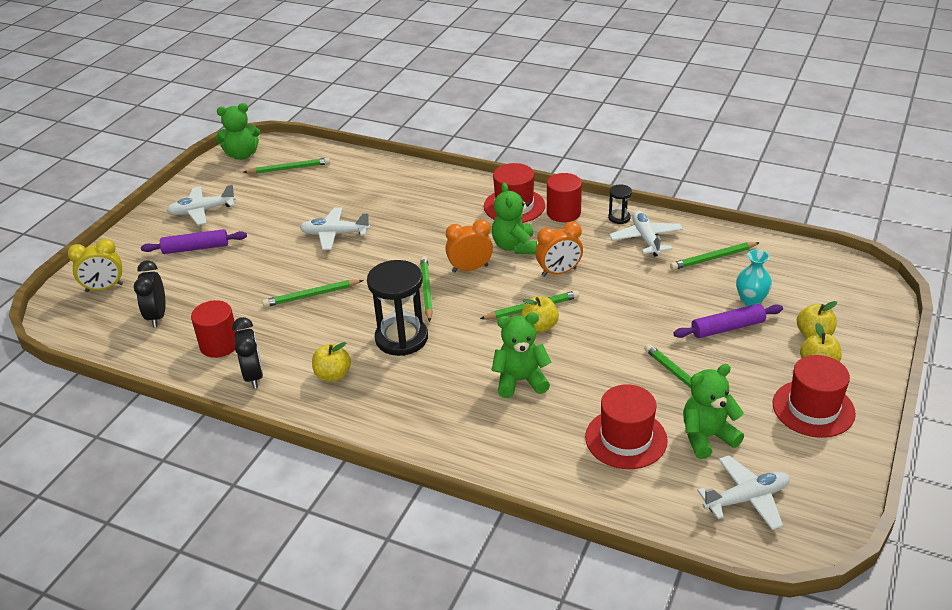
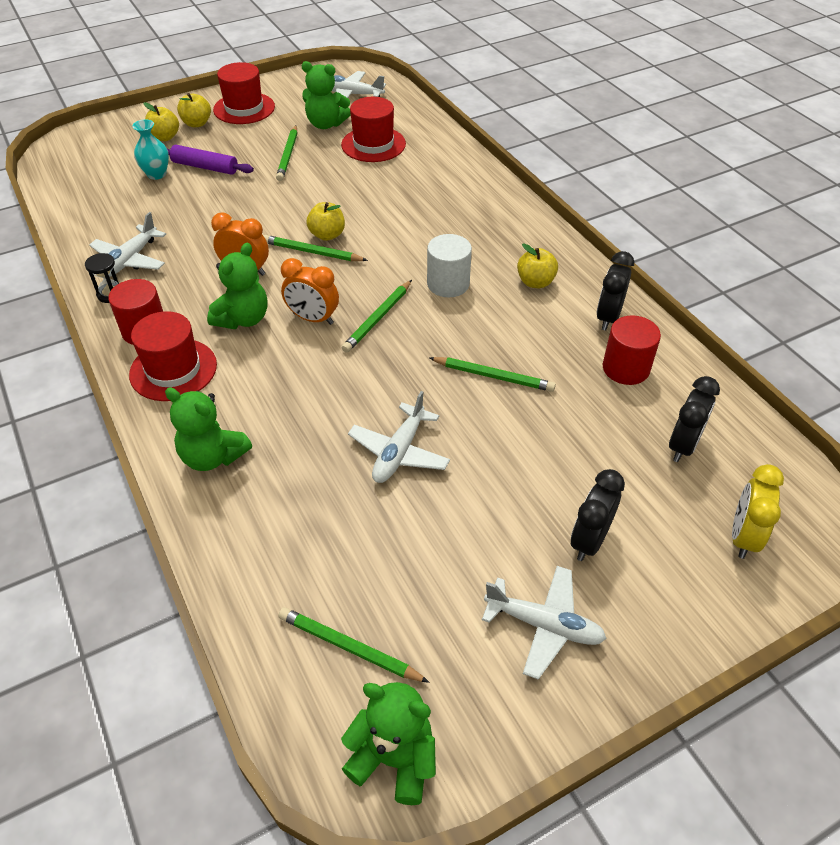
camera: 145 degrees left, 10 degrees up
(104, 288) = (743, 537): yellow clock -> yellow clock turned 90 degrees counterclockwise
(196, 248) = (589, 540): purple rolling pin -> black clock
(335, 234) = (399, 452): white plane -> white plane turned 75 degrees clockwise
(401, 338) = (448, 284): black hourglass -> white cylinder
(520, 381) = (394, 206): green teddy bear -> green teddy bear (213, 456)
(713, 258) = (117, 216): green pencil -> none

